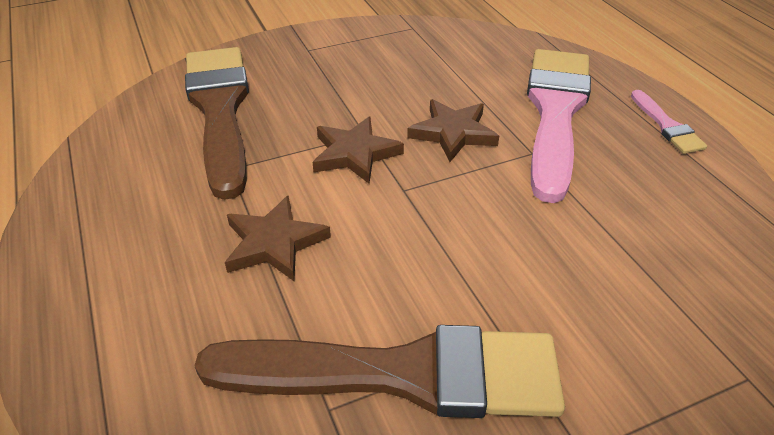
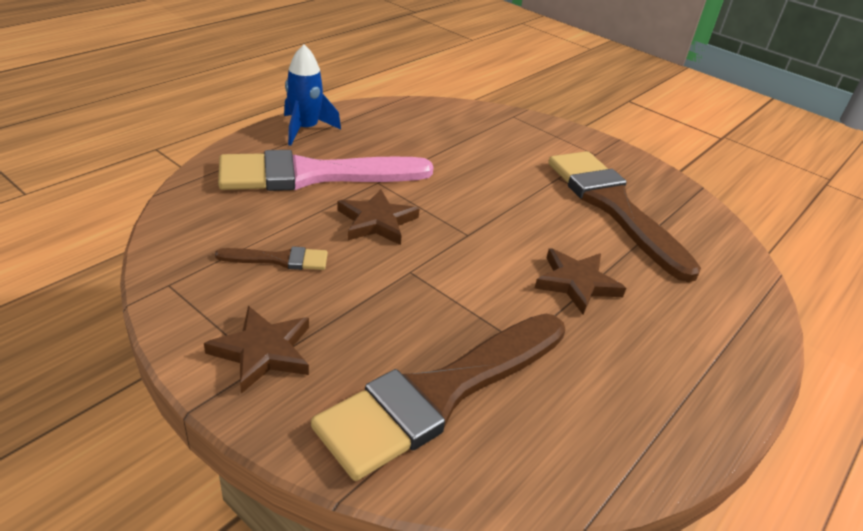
camera: 120 degrees left, 5 degrees down
(355, 153) = (443, 269): brown star -> brown star (263, 351)
(418, 72) = (279, 259): none -> brown brush
(667, 126) = (305, 129): pink brush -> blue rocket

